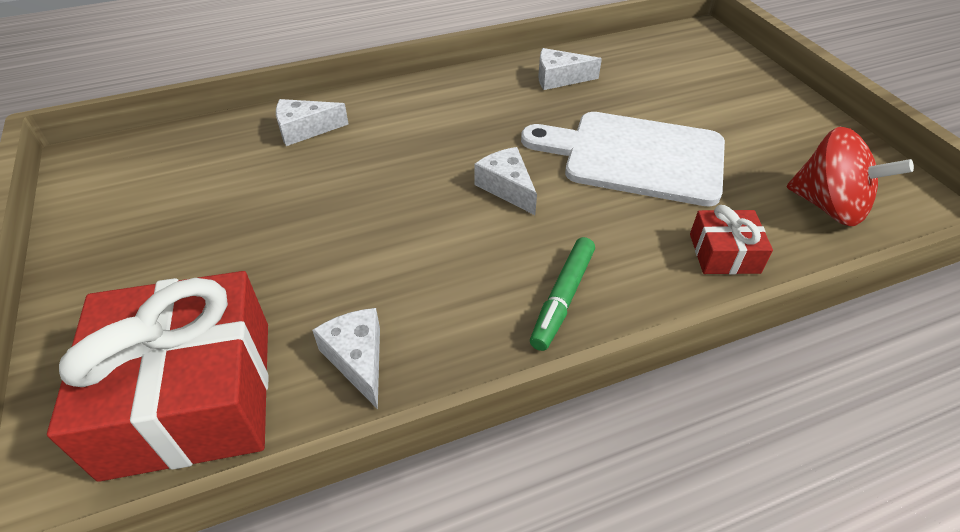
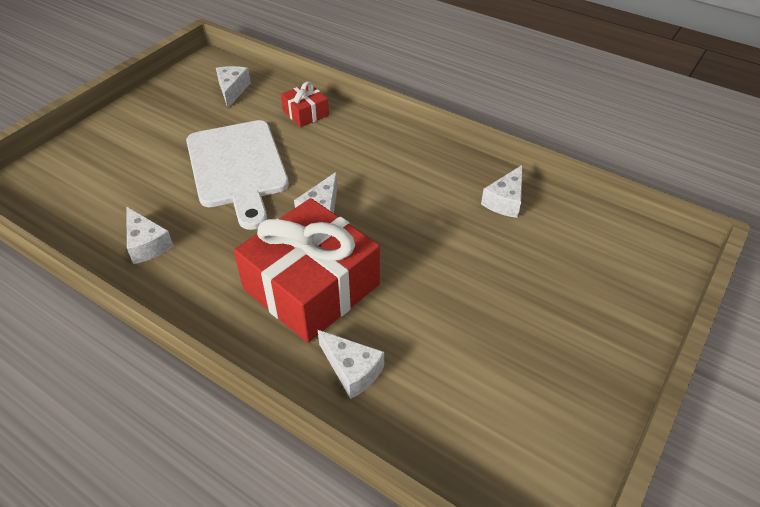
camera: 125 degrees left, 0 degrees up
(191, 396) = (592, 245): red gift -> red gift (311, 286)
(563, 298) = (392, 152): green marker -> none
(828, 206) = (232, 90): red spinning top -> white cheese

